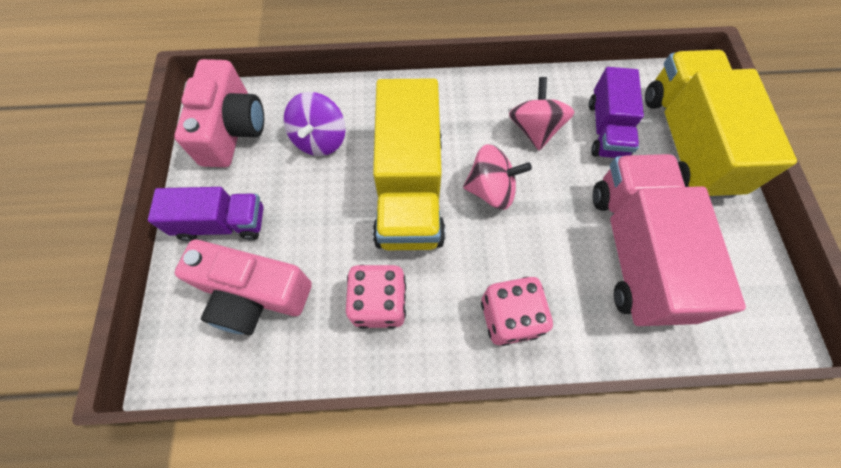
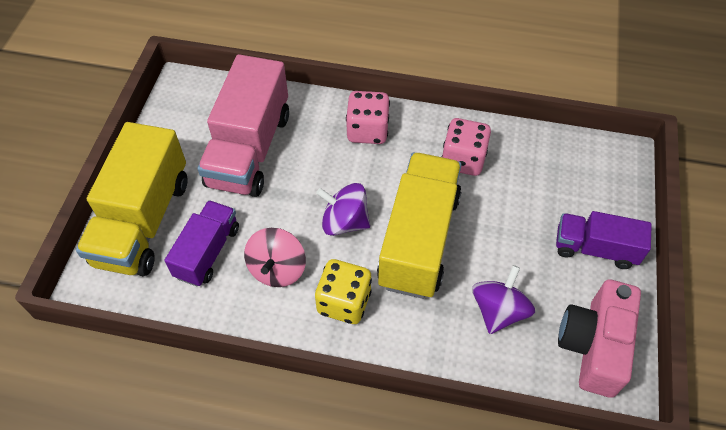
camera: 165 degrees left, 10 degrees down
(254, 294) = (562, 187): pink camera -> none
(462, 115) = (344, 302): none -> yellow dice
(491, 190) = (344, 222): pink spinning top -> purple spinning top

